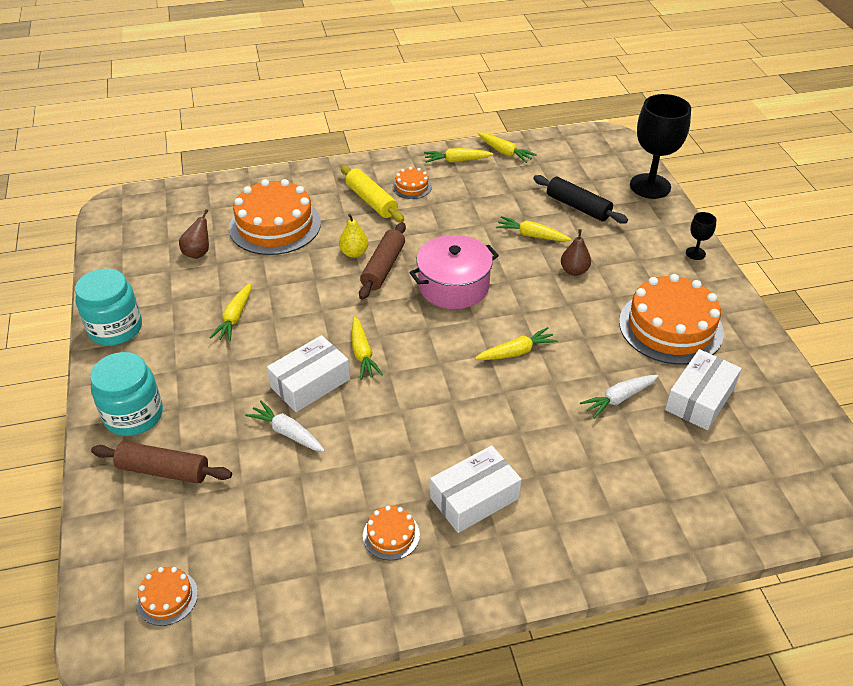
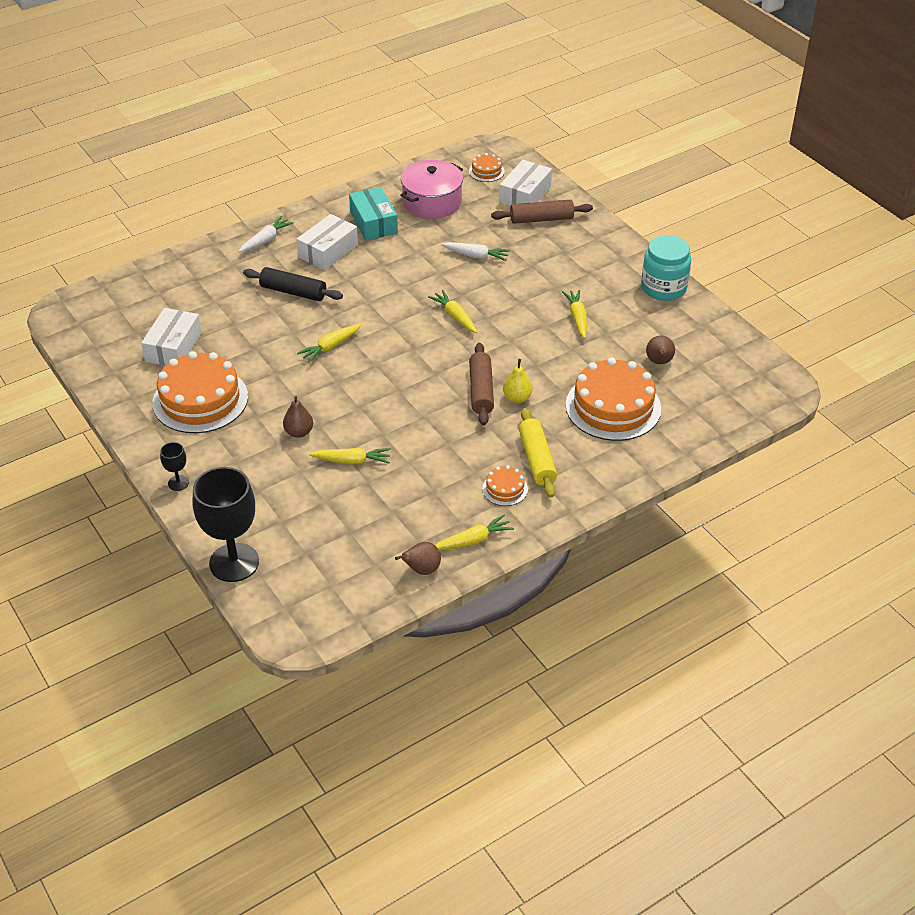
camera: 160 degrees right, 0 degrees up
(133, 415) = (591, 241): turquoise jar -> none
(310, 383) = (481, 288): white box -> white box (525, 195)
(371, 201) = (537, 459): yellow rolling pin -> yellow rolling pin turned 45 degrees clockwise
(391, 535) = (373, 222): orange cake -> turquoise box
(453, 286) = (407, 389): pink pot -> pink pot (432, 202)
(504, 152) = (422, 570): yellow carrot -> brown pear
(578, 207) = (312, 510): black rolling pin -> black rolling pin (293, 292)
(619, 398) = (238, 332): white carrot -> white carrot (265, 240)

